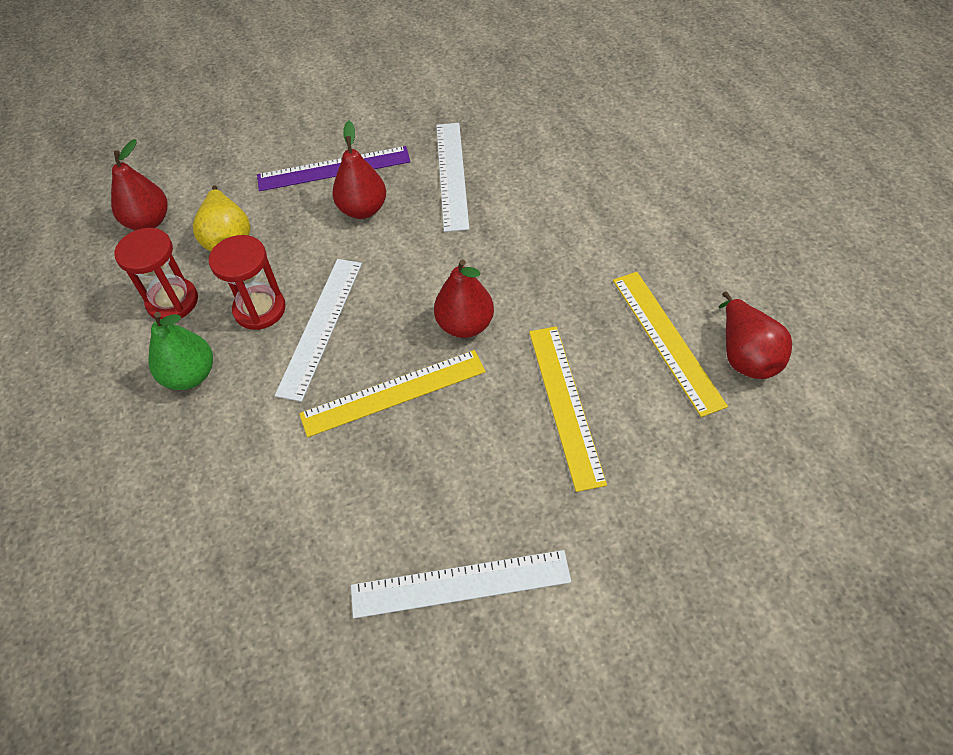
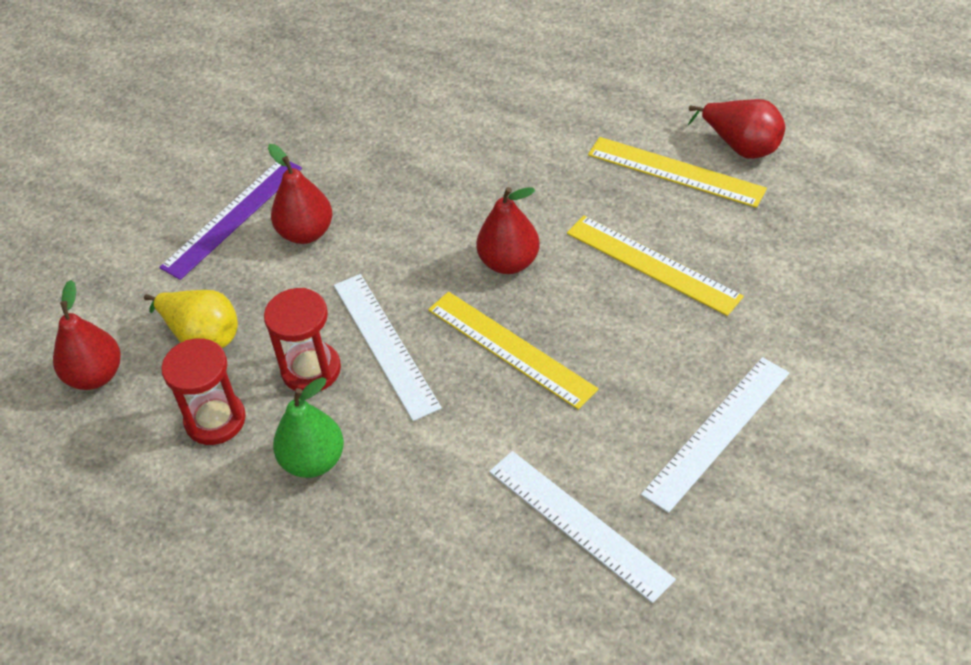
camera: 40 degrees left, 5 degrees down
(393, 393) = (510, 349): yellow ruler -> yellow ruler turned 75 degrees counterclockwise
(452, 175) = (354, 156): white ruler -> white ruler (579, 524)

